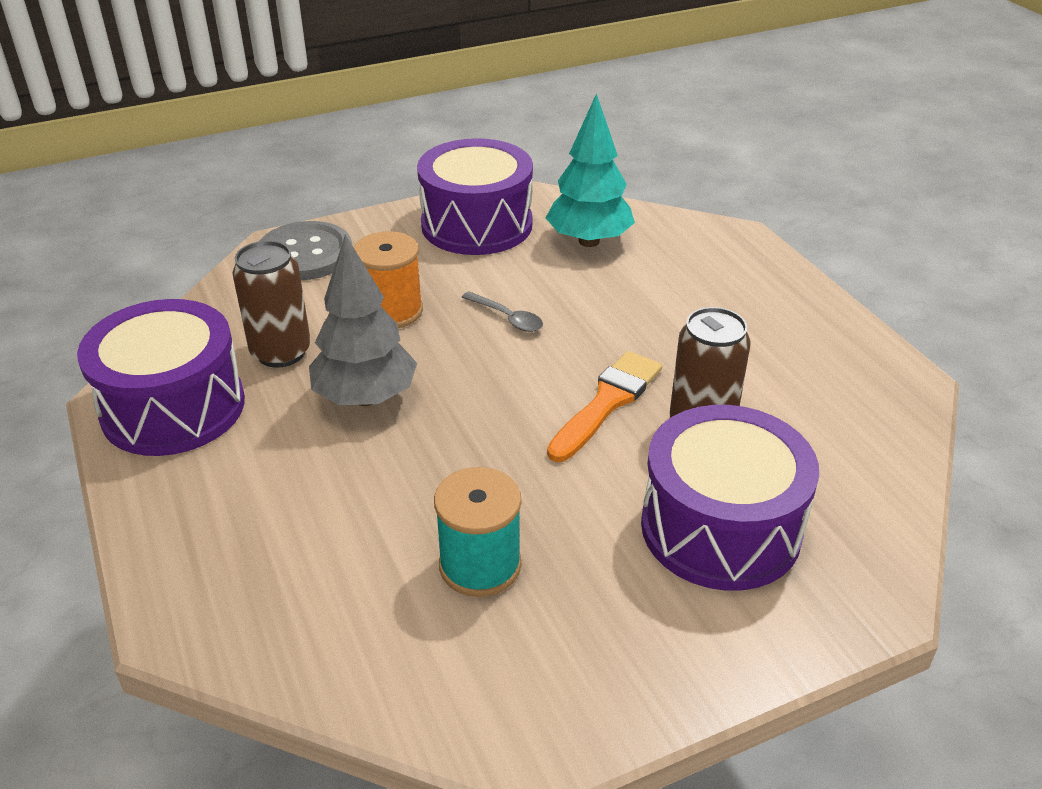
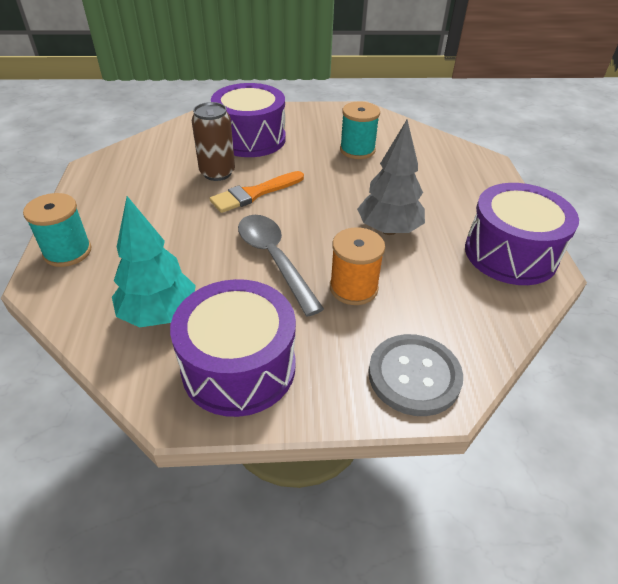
camera: 160 degrees left, 5 degrees up
(281, 352) = (440, 275): brown can -> none
(507, 318) = (274, 259): grey spoon -> grey spoon, size x2.01
(757, 266) = (67, 252): none -> turquoise spool

